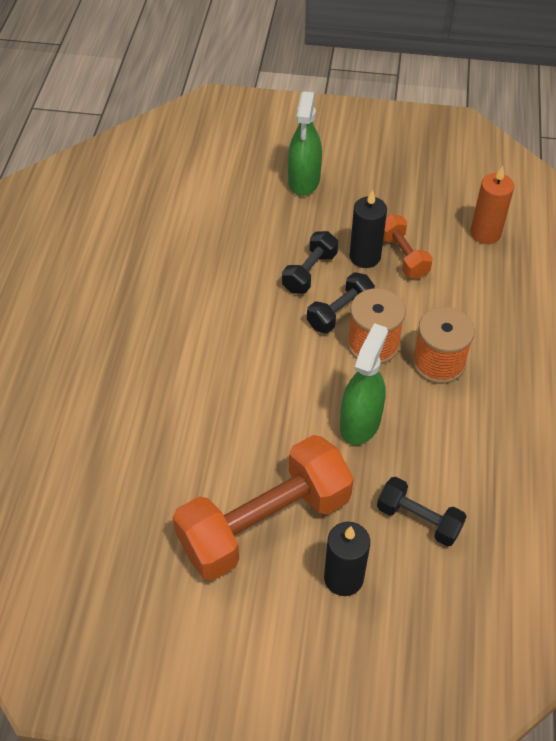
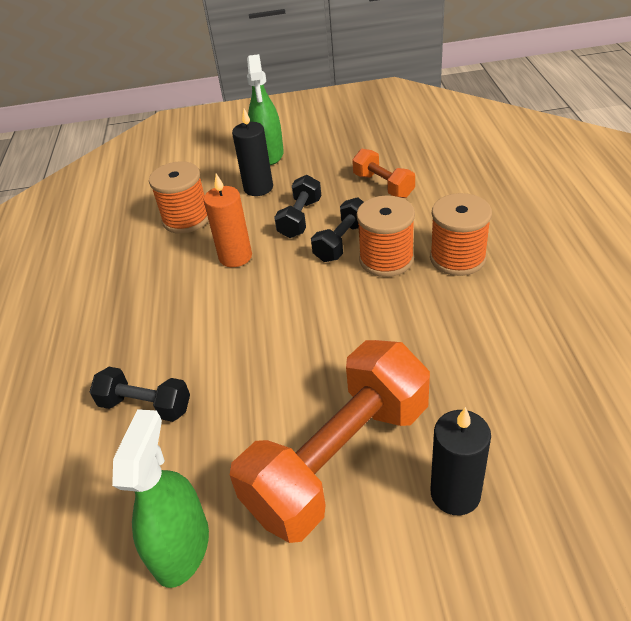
camera: 10 degrees left, 10 degrees down
(202, 240) = (186, 219): none -> orange spool
(360, 423) = (404, 330): green spray bottle -> green spray bottle (181, 547)
(365, 257) = (348, 194): black candle -> black candle (258, 188)
(418, 519) = (509, 405): black dumbbell -> black dumbbell (145, 406)
(485, 233) = (449, 152): orange candle -> orange candle (235, 257)

